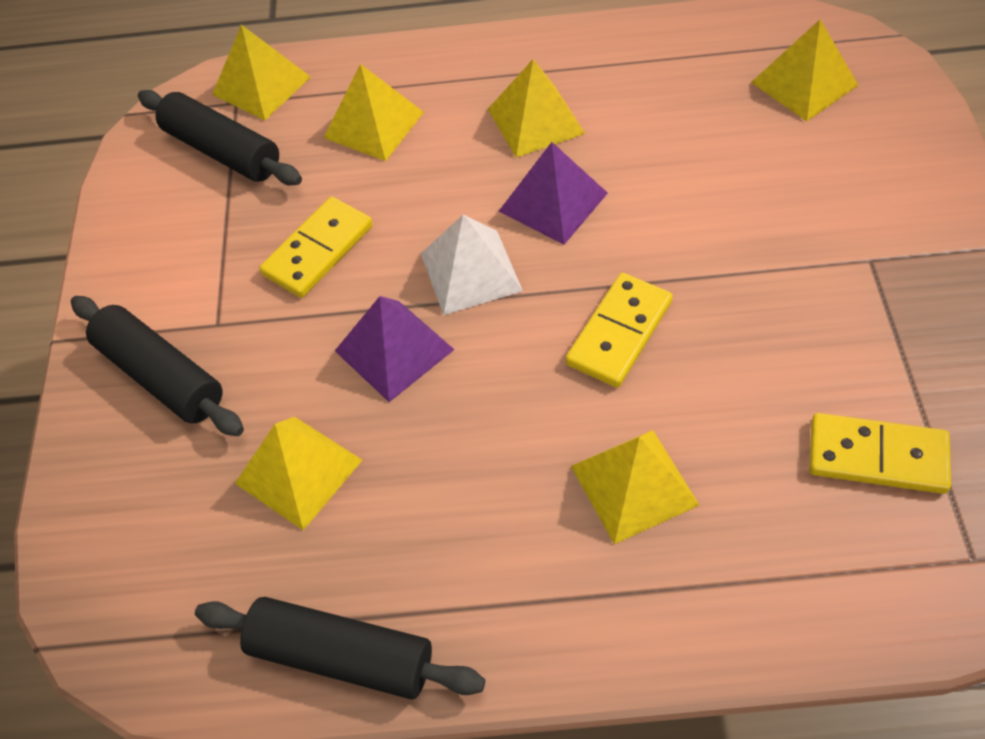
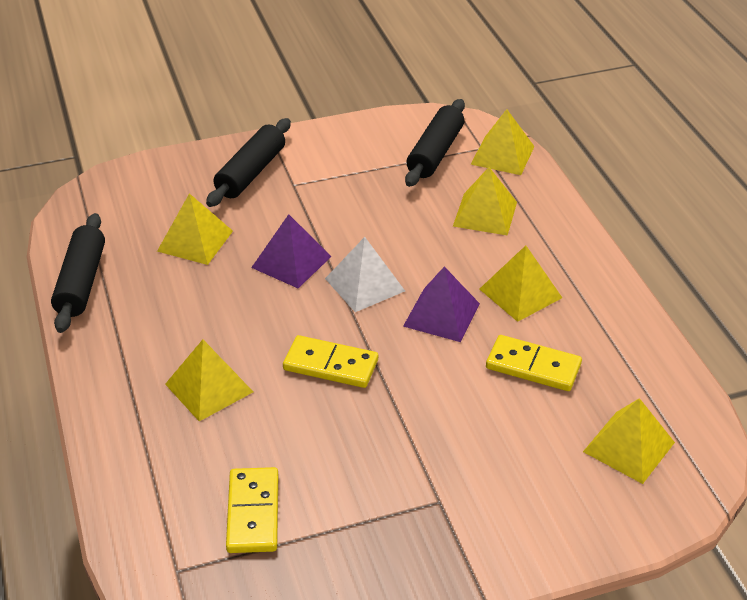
camera: 70 degrees right, 15 degrees down
(318, 250) = (363, 212): yellow domino -> yellow domino (533, 366)

